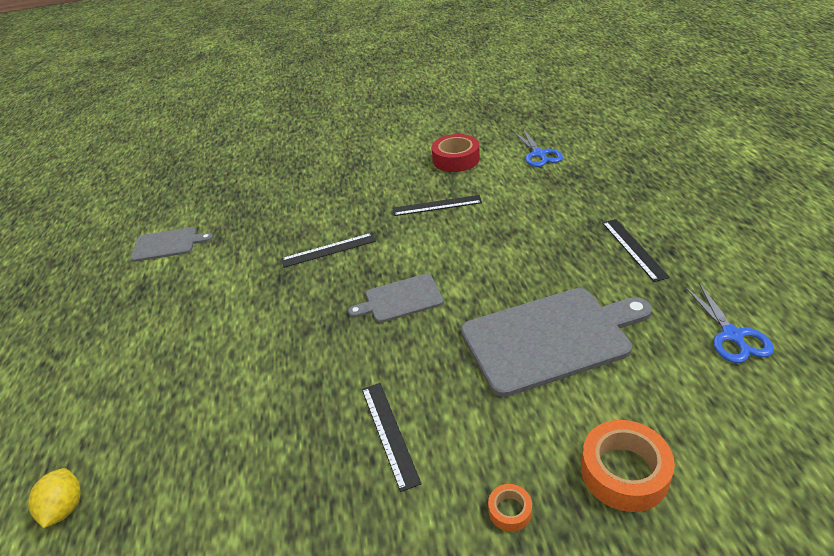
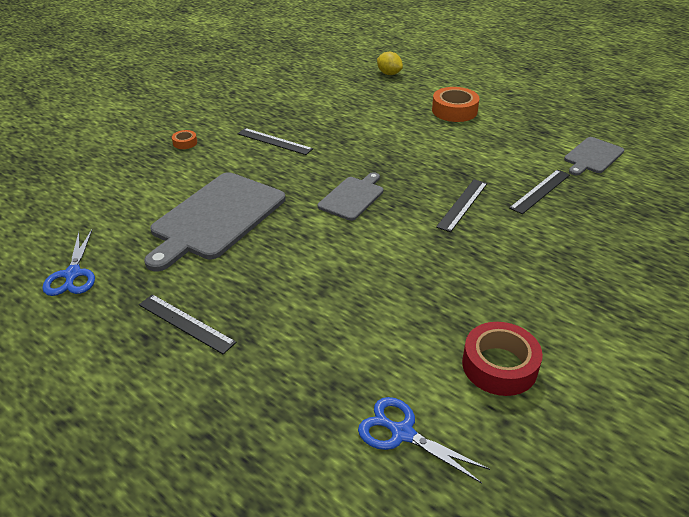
camera: 135 degrees right, 0 degrees up
(437, 205) = (432, 286): black ruler -> black ruler (540, 191)
(624, 472) = (131, 175): orange tape -> orange tape (454, 111)
(732, 336) = (72, 274): blue scissors -> blue scissors turned 135 degrees counterclockwise

